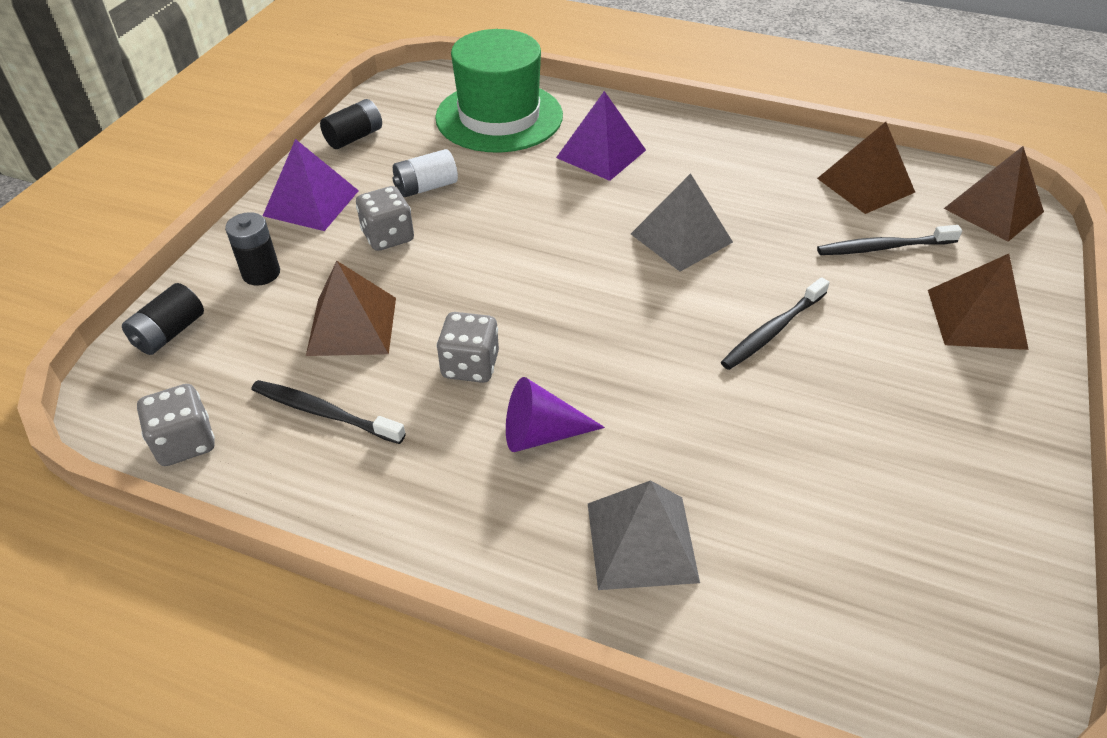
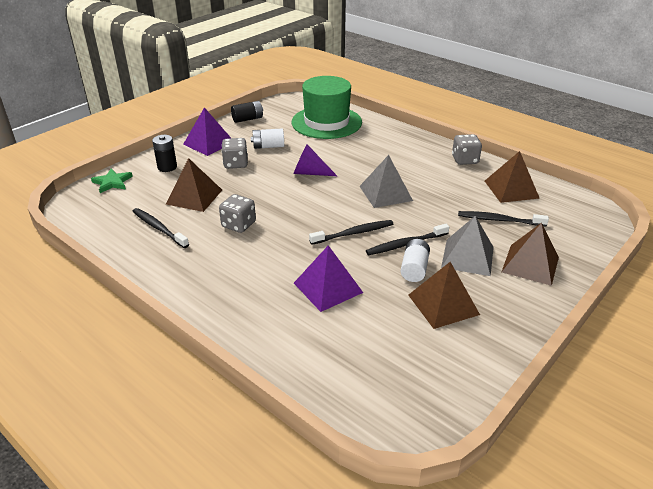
camera: 20 degrees right, 10 degrees down
(169, 333) = (112, 182): black battery -> green star
(185, 443) = (92, 226): grey dice -> grey dice (465, 160)
(541, 433) = (253, 260): purple cone -> purple cone (310, 173)
(601, 154) = (369, 148): purple pyramid -> purple pyramid (328, 287)
(642, 541) = (271, 315): grey pyramid -> grey pyramid (467, 257)
(678, 331) = (354, 233): none -> black toothbrush
(815, 376) = (414, 269): none -> white battery
(993, 210) = (583, 216): brown pyramid -> brown pyramid (443, 304)

